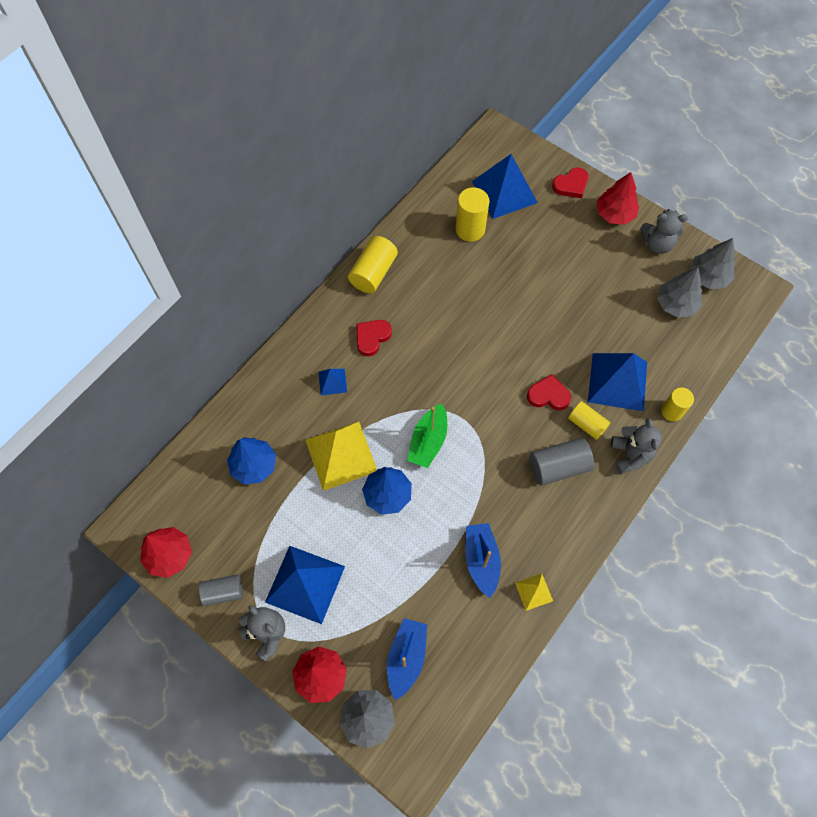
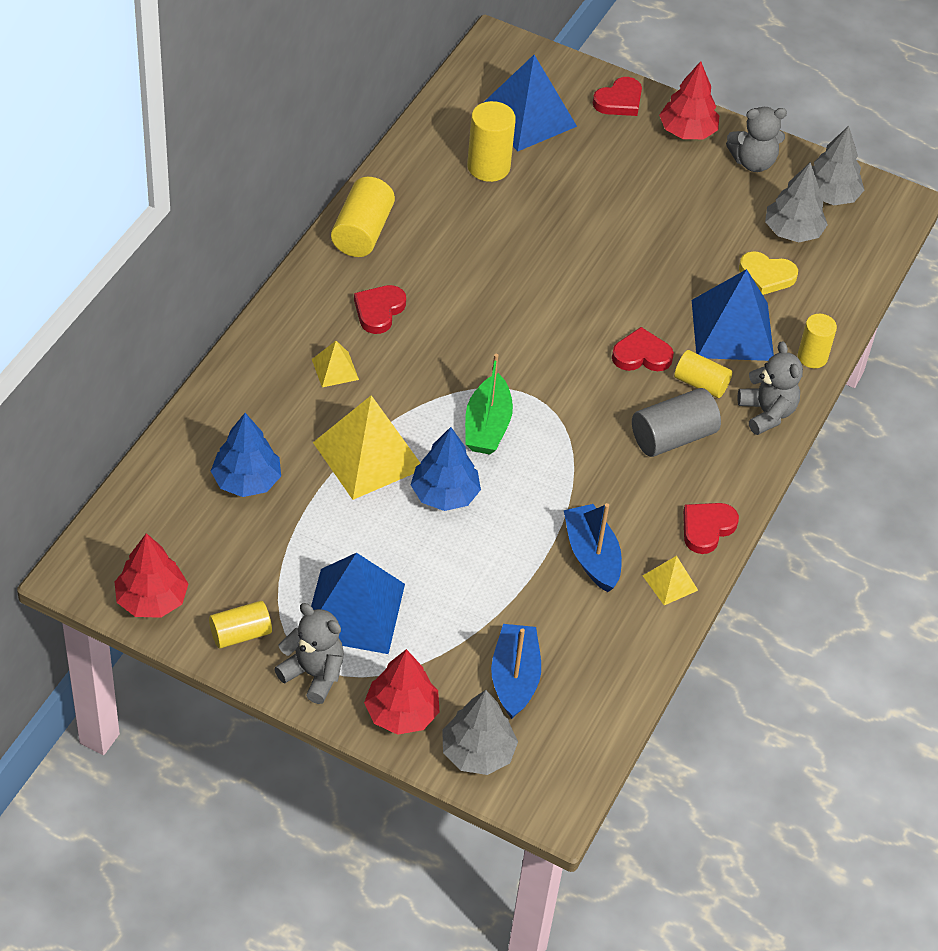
camera: 15 degrees left, 15 degrees down
(223, 592) = (240, 634): grey cylinder -> yellow cylinder
(332, 382) = (335, 369): blue pyramid -> yellow pyramid
(569, 548) = (707, 528): none -> red heart
(650, 339) = (766, 276): none -> yellow heart

